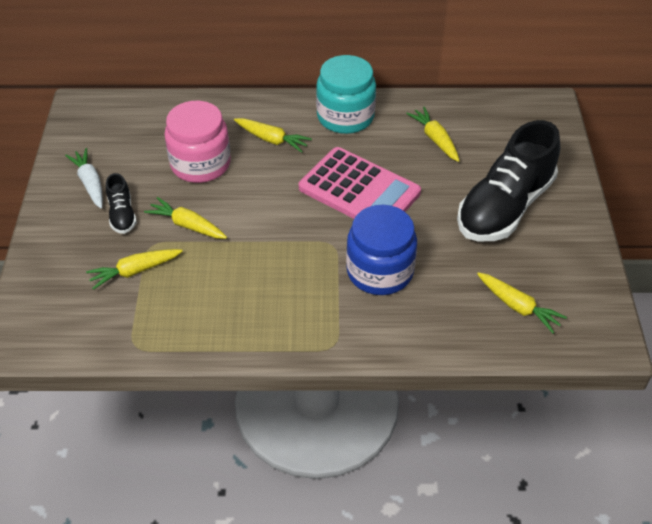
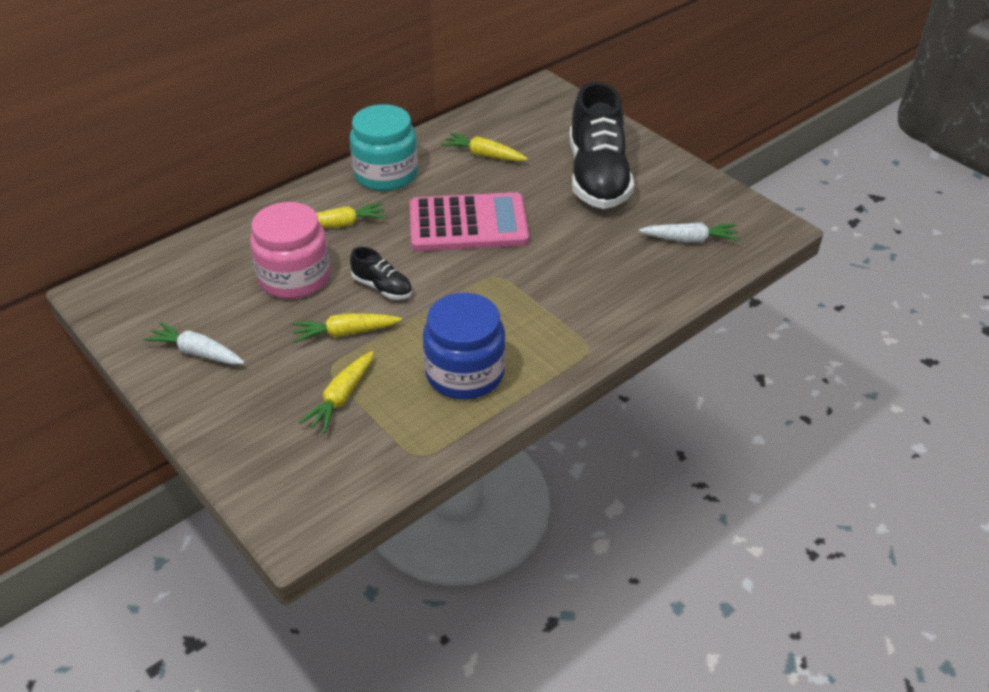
camera: 40 degrees left, 5 degrees down
(122, 215) = (267, 360): black shoe -> black shoe (382, 287)
(380, 271) = (559, 274): blue jar -> blue jar (465, 373)
(518, 307) = (689, 239): yellow carrot -> white carrot

